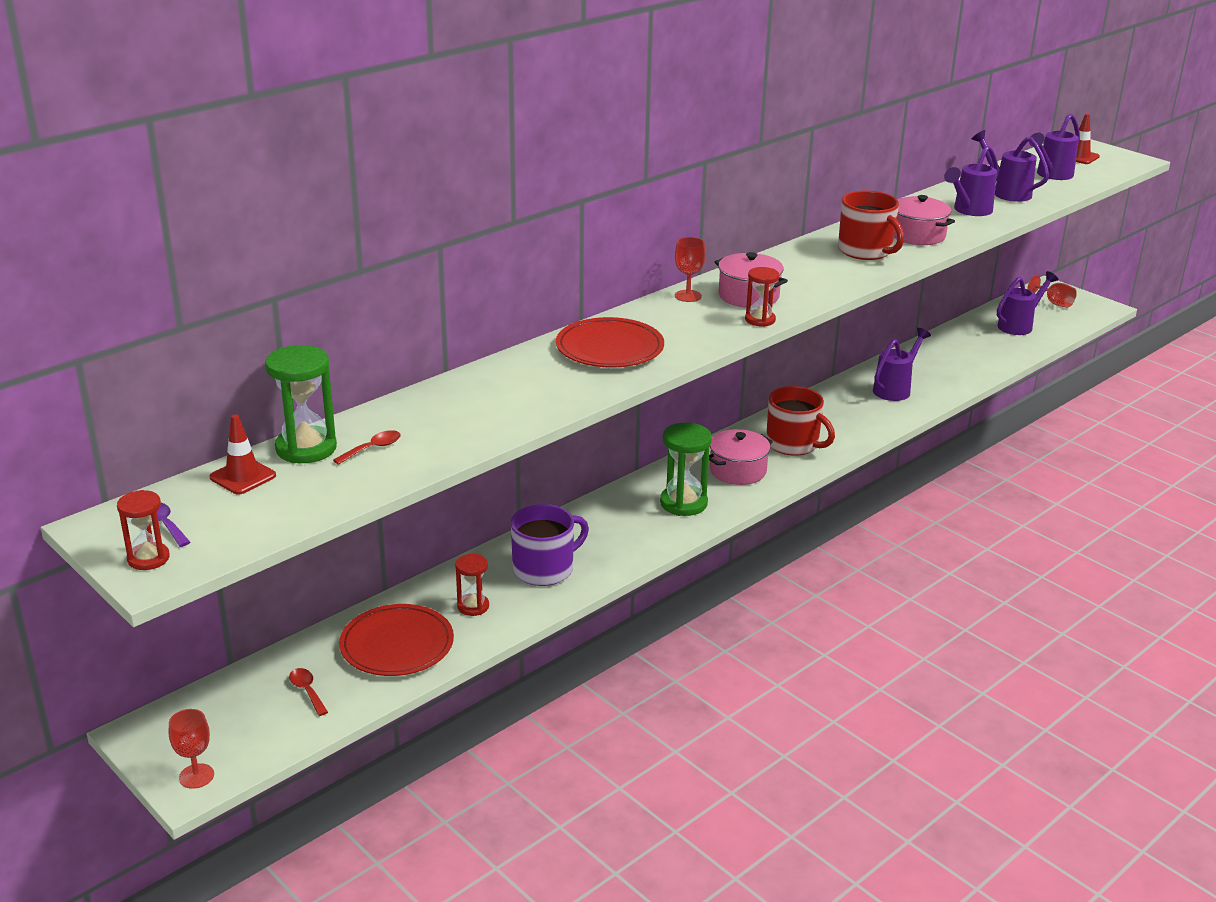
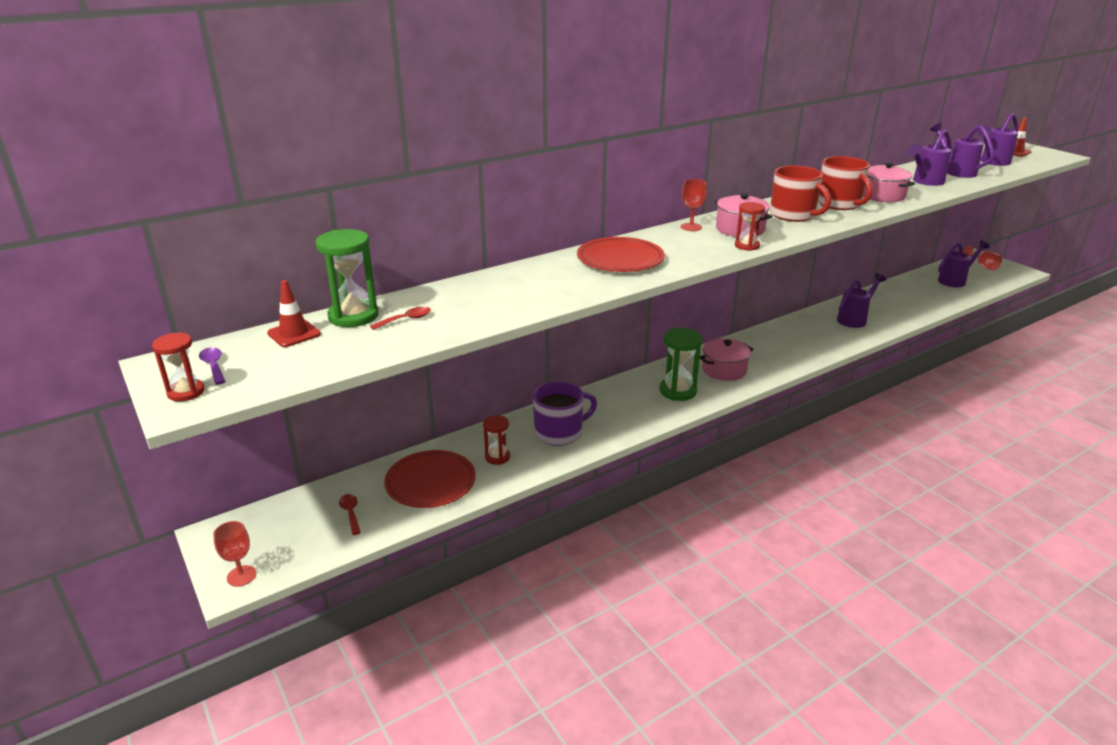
camera: 10 degrees right, 0 degrees up
(793, 444) = (770, 353): red mug -> red mug (793, 215)

